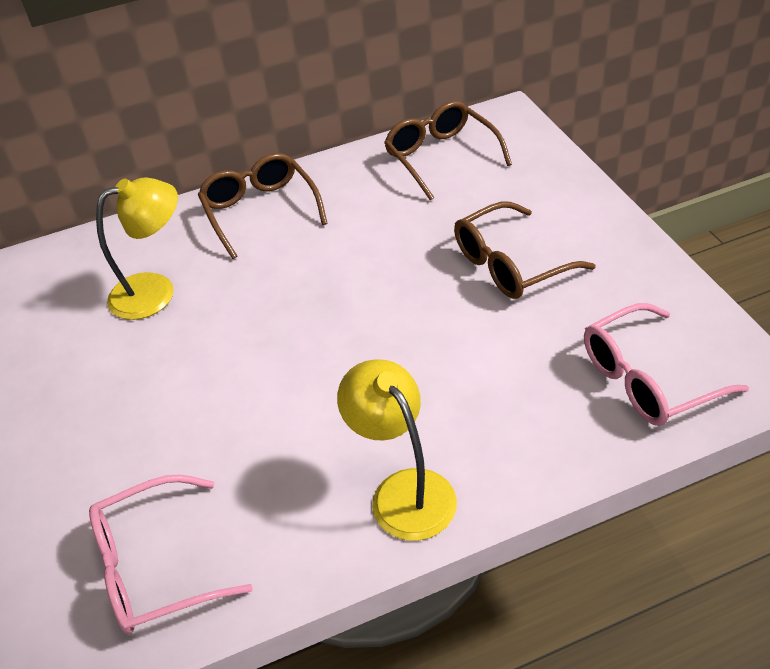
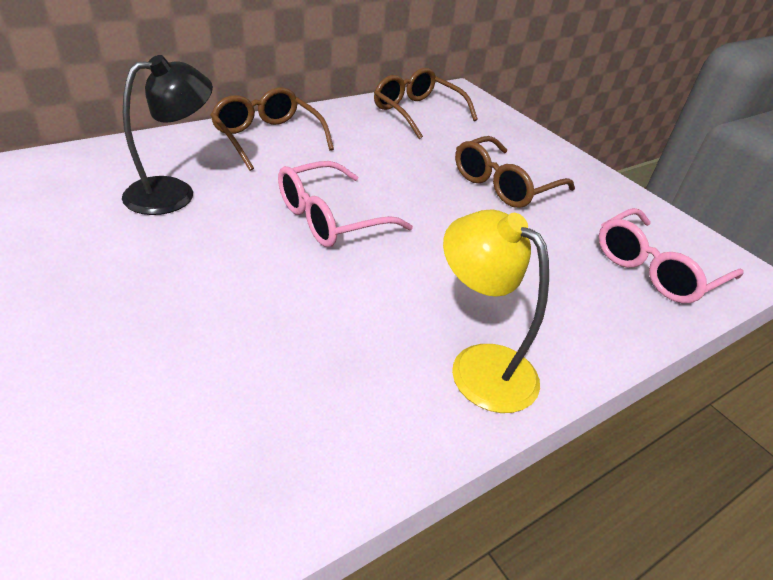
camera: 20 degrees left, 5 degrees down
(155, 291) = (174, 193): yellow lamp -> black lamp
(155, 567) = (217, 459): pink glasses -> pink glasses (330, 218)

